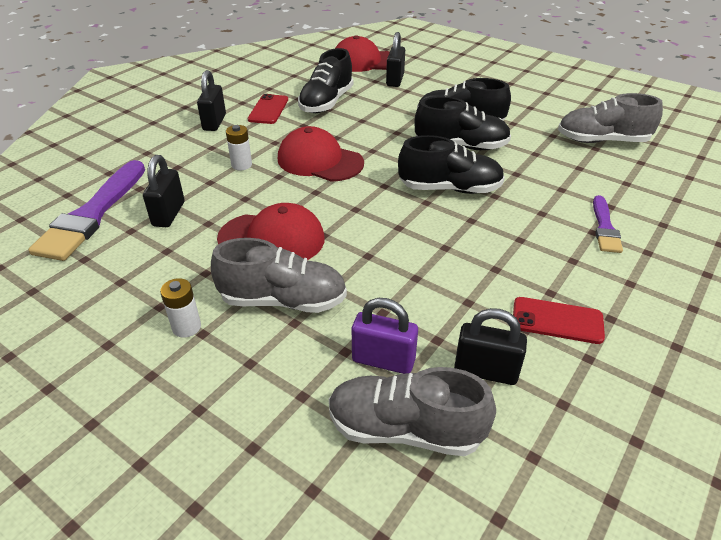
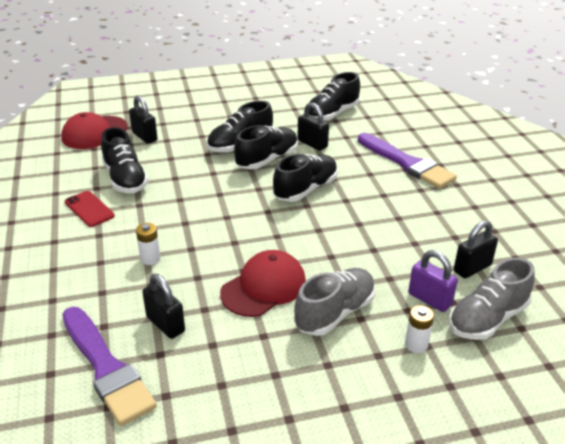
camera: 50 degrees left, 5 degrees down
(186, 327) = (313, 370): white battery -> white battery (416, 344)
(214, 122) = (63, 244): black padlock -> black padlock (312, 144)
(319, 161) = (199, 221): red cap -> none
(383, 360) = (429, 299): purple padlock -> purple padlock turned 75 degrees clockwise
(557, 321) = (460, 223): red phone -> none
(602, 141) = (332, 114): grey shoe -> black shoe
(605, 227) = (407, 163): purple brush -> purple brush, size x1.86

